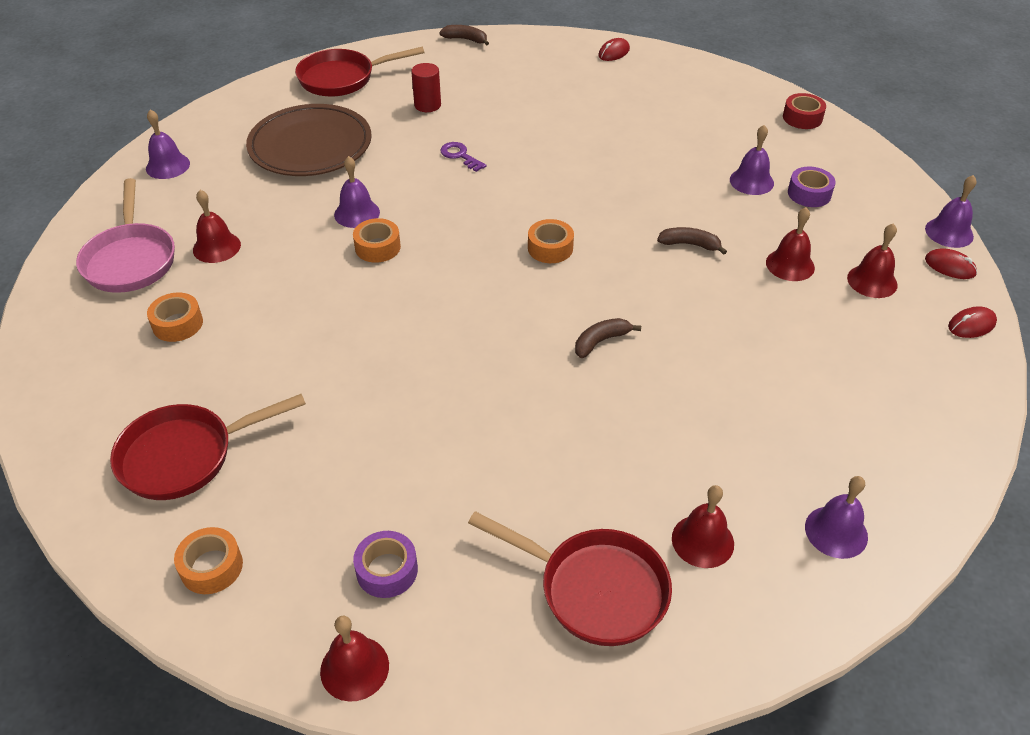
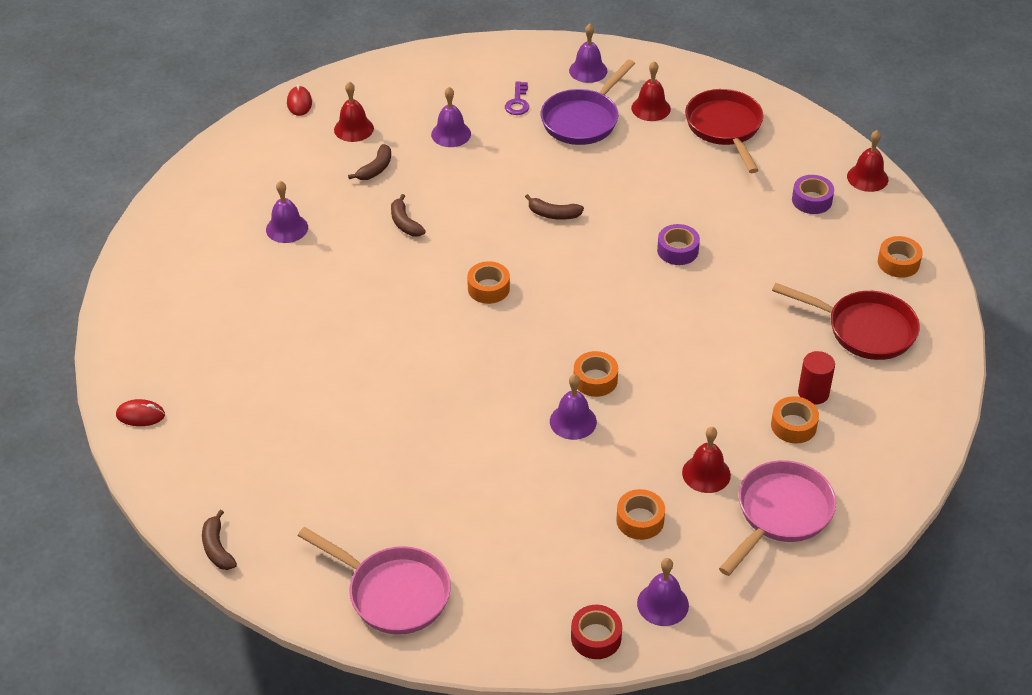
camera: 130 degrees left, 0 degrees up
(234, 193) = (640, 520): none -> orange tape
(310, 145) = (523, 525): brown plate -> none
(342, 78) = (393, 593): red pan -> pink pan
(427, 105) = (373, 489): red cylinder -> red cylinder (813, 393)
(460, 156) = (429, 412): purple key -> purple key (518, 102)
(736, 461) = (583, 120): none -> purple pan
(790, 265) = (375, 169): red bell -> brown banana
(802, 118) = (155, 240): red tape -> red tape (596, 637)
(809, 194) = (273, 193): purple tape -> purple tape (677, 250)
(949, 232) = (256, 115): purple bell -> purple bell (451, 134)
(971, 325) = (356, 77): red mouse -> none

